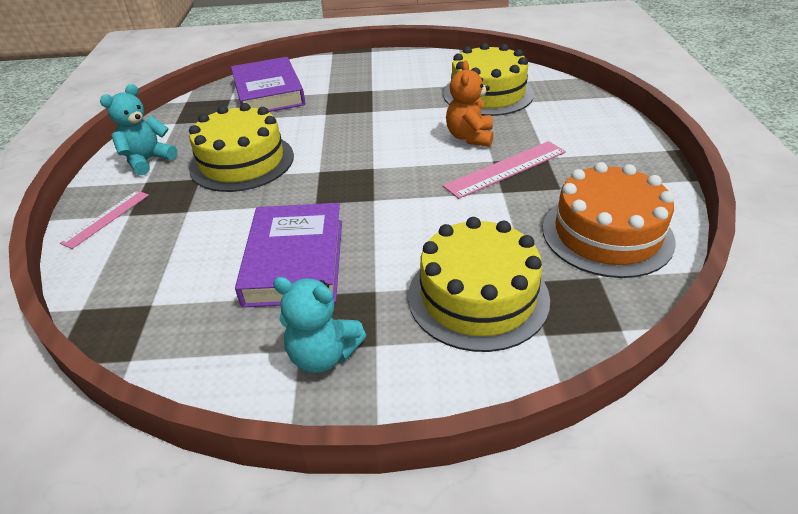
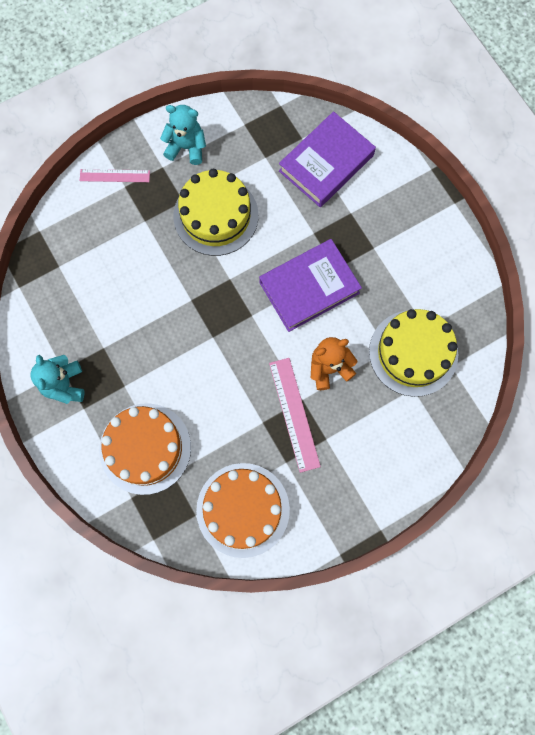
camera: 60 degrees right, 35 degrees up
(295, 261) = (128, 323): purple book -> purple book (309, 287)
(478, 296) = (145, 448): yellow cake -> orange cake
(506, 169) = (294, 414): pink ruler -> pink ruler turned 45 degrees clockwise

